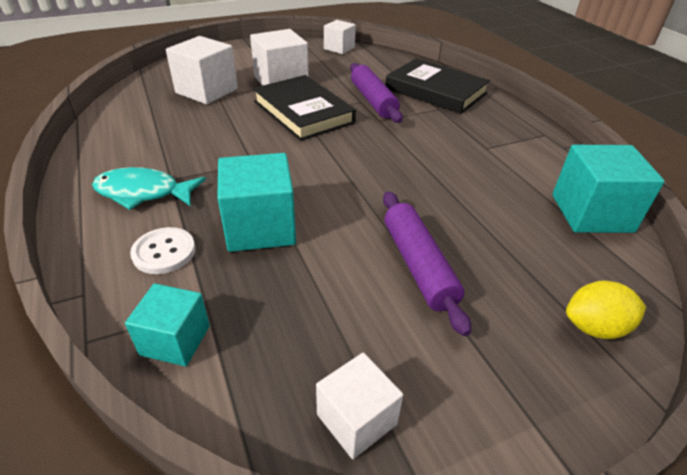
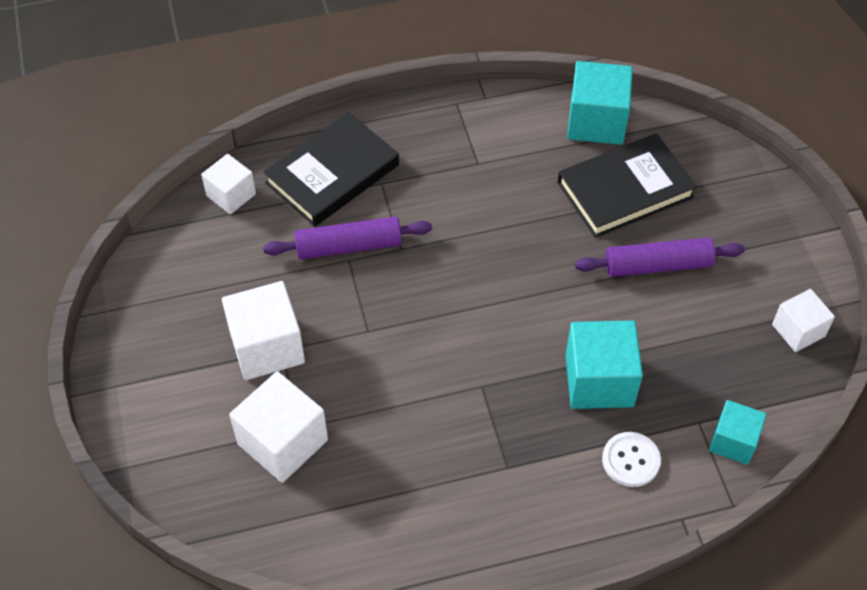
camera: 80 degrees left, 15 degrees up
(143, 193) = (533, 491): turquoise fish -> none
(303, 112) = (368, 327): black book -> black book (625, 190)
(339, 48) = (158, 260): white cube -> white cube (231, 195)
(595, 327) = (725, 174): yellow lemon -> none

